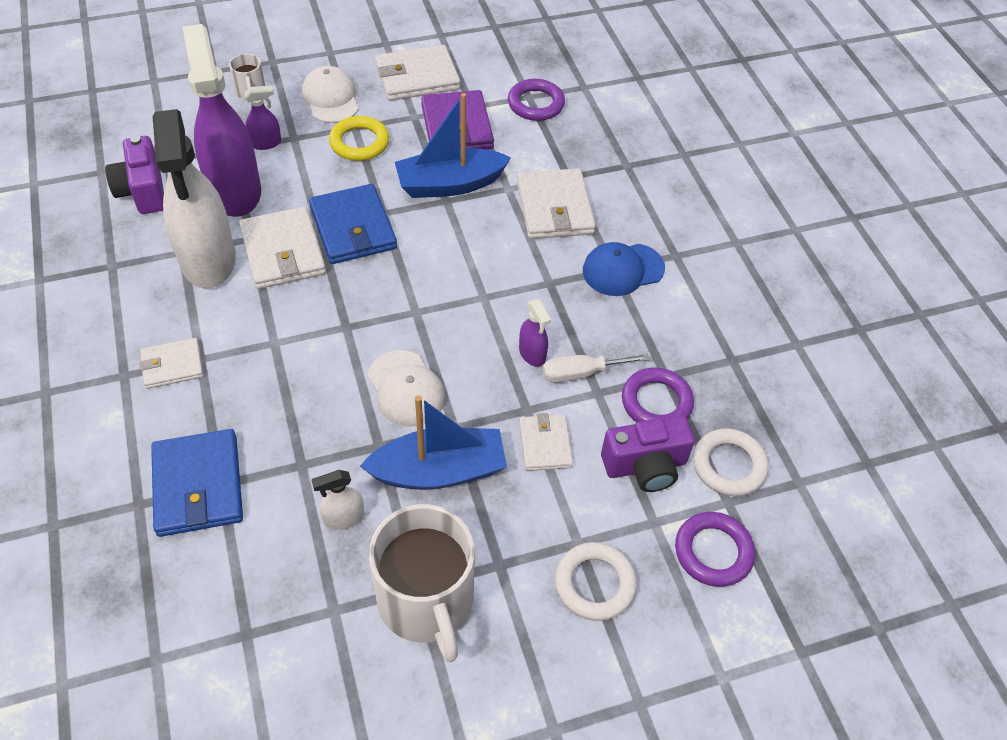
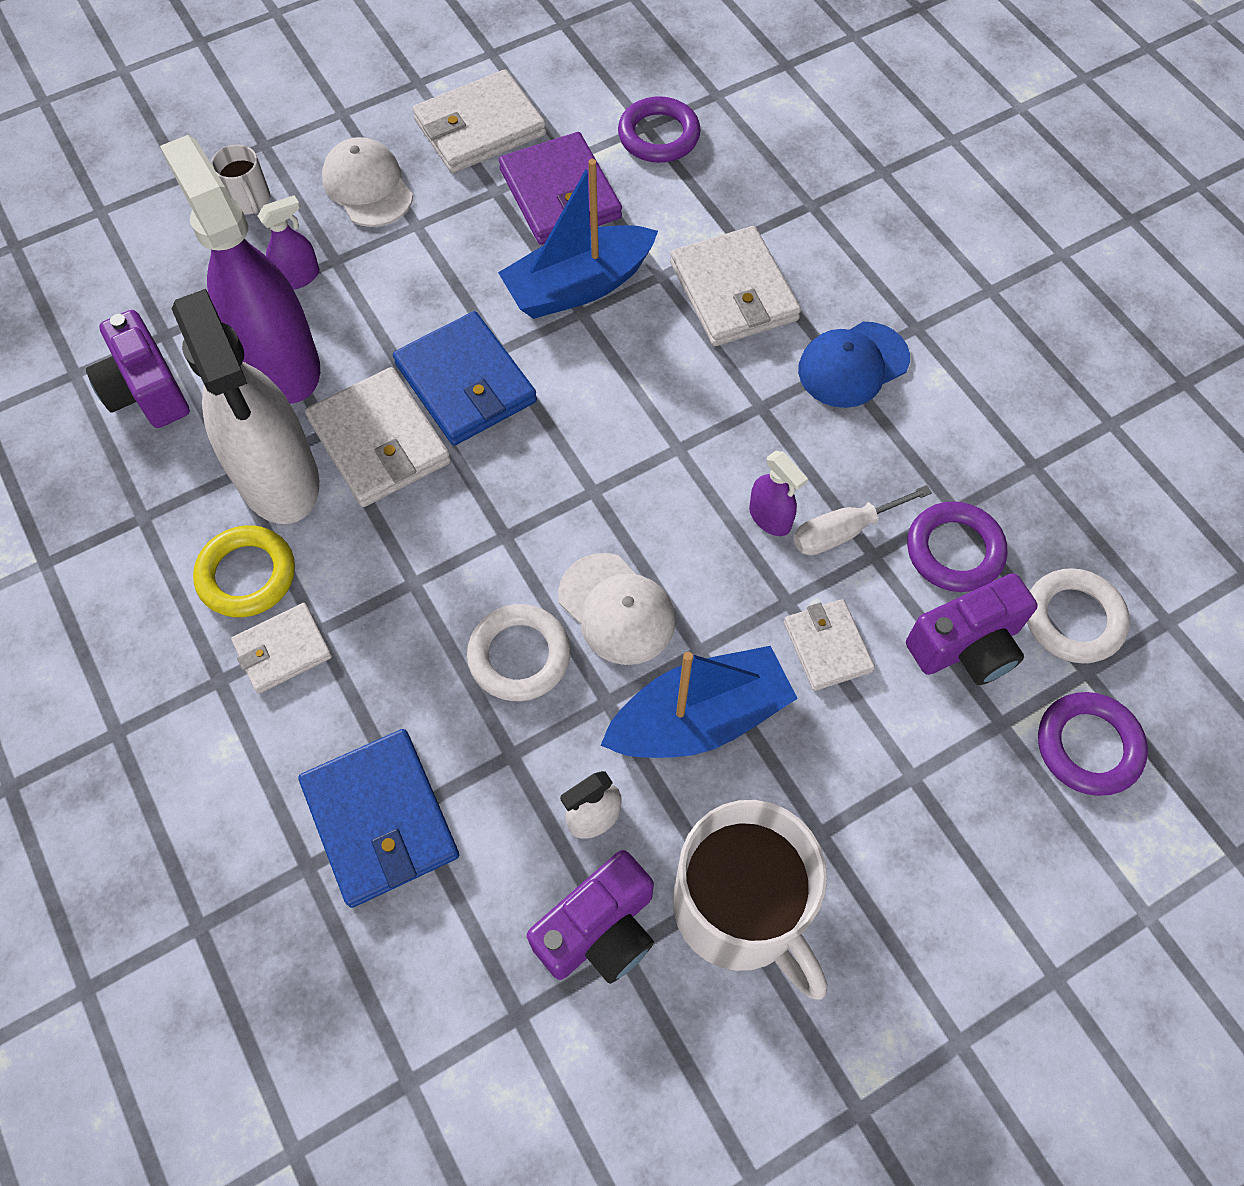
camera: 10 degrees left, 10 degrees up
(322, 592) = (599, 930): none -> purple camera
(359, 142) = (431, 248): yellow ring -> yellow ring (247, 575)
(594, 584) = (951, 829): white ring -> white ring (519, 656)

